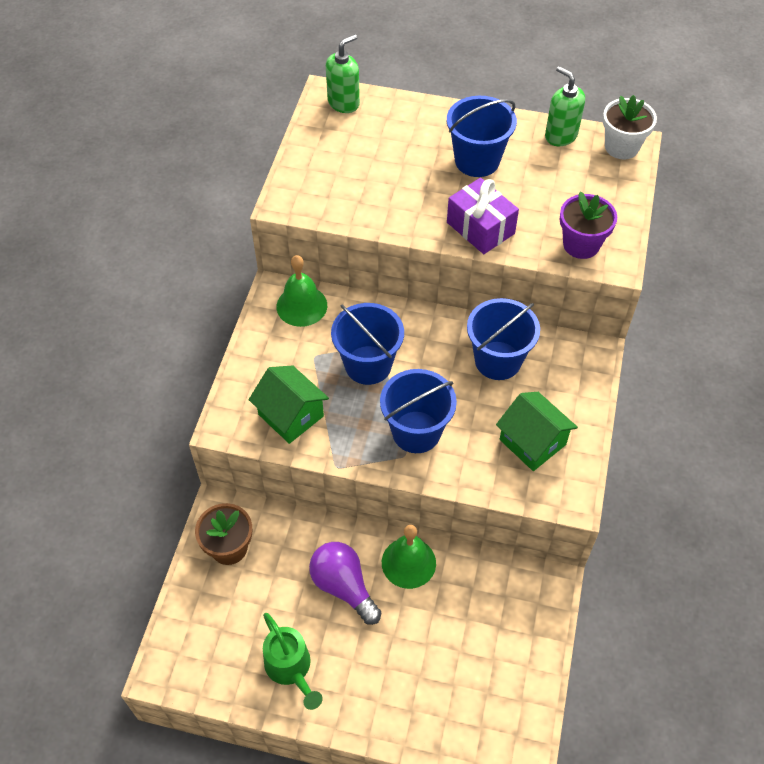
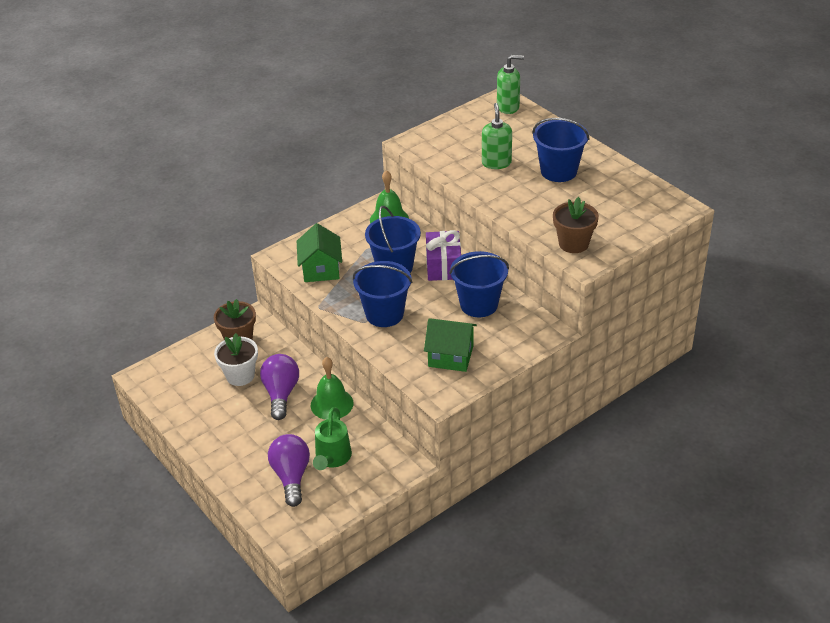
camera: 40 degrees right, 15 degrees down
(291, 669) = (209, 415): green watering can -> green watering can (332, 458)
(453, 681) = (291, 476): none -> purple light bulb
(480, 228) = (516, 206): purple gift -> purple gift (443, 266)
(532, 442) = (451, 356): green house -> green house turned 75 degrees counterclockwise
(560, 135) = (634, 181): green soap dispenser -> green soap dispenser (496, 163)
(581, 244) = (573, 243): purple flower pot -> brown flower pot
(621, 147) = (671, 205): white flower pot -> white flower pot (240, 375)

